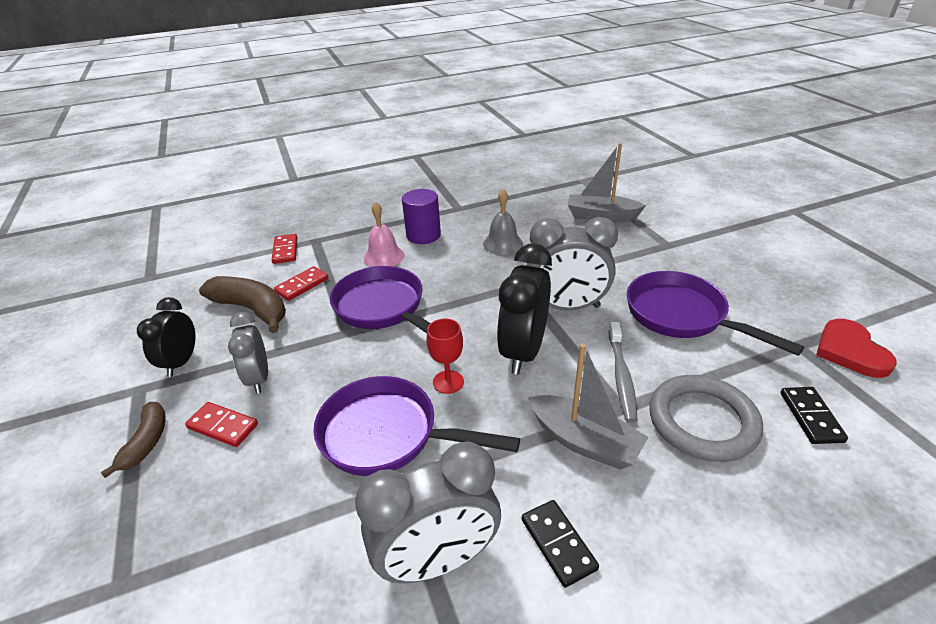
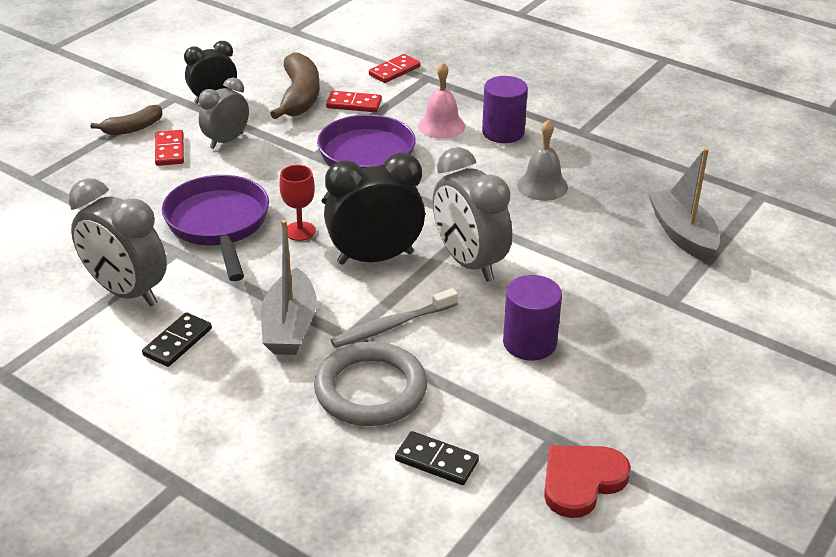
camera: 55 degrees right, 0 degrees up
(681, 316) = (529, 343): purple pan -> purple cylinder
(811, 417) = (436, 461): black domino -> black domino turned 60 degrees clockwise

